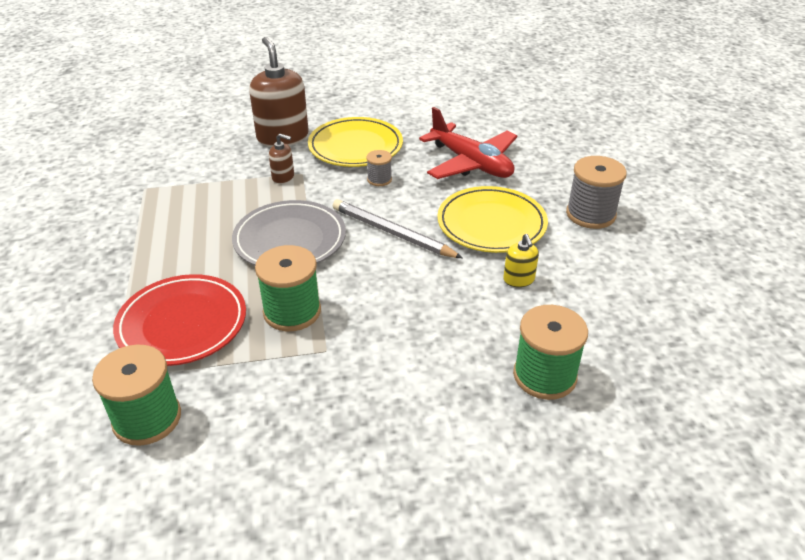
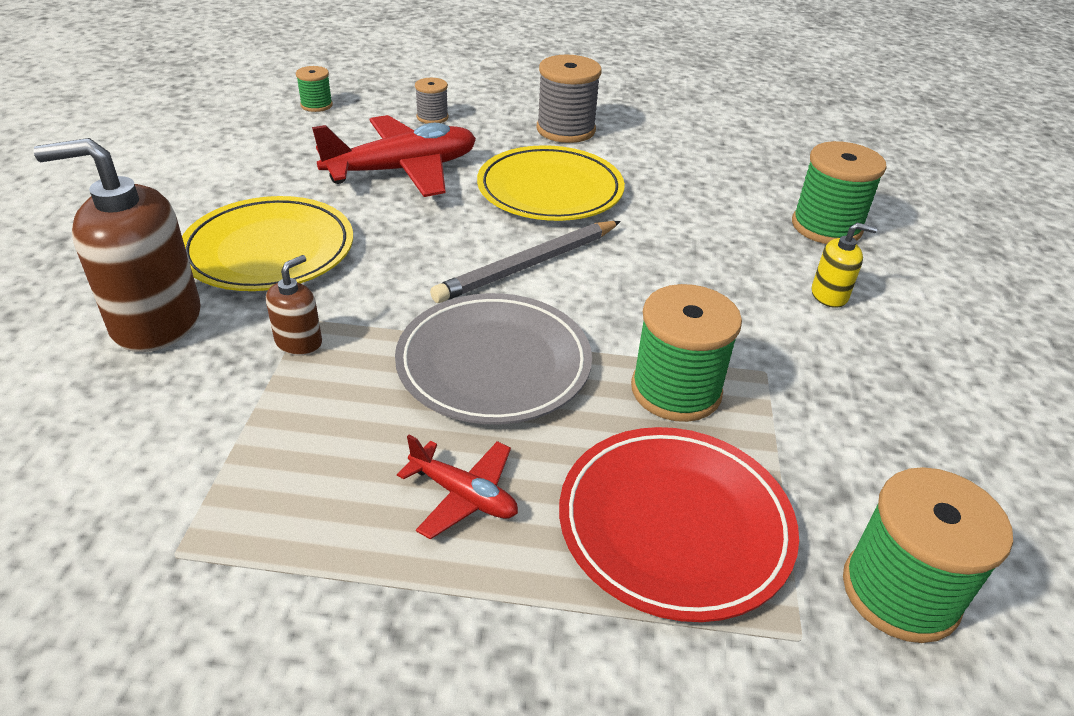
camera: 75 degrees left, 0 degrees up
(189, 251) = (463, 495): none -> red plane
(379, 179) = (385, 248): grey spool -> grey spool (432, 117)
(519, 279) = (666, 201): yellow soap dispenser -> yellow soap dispenser (829, 295)
(527, 113) = (316, 105): none -> green spool

